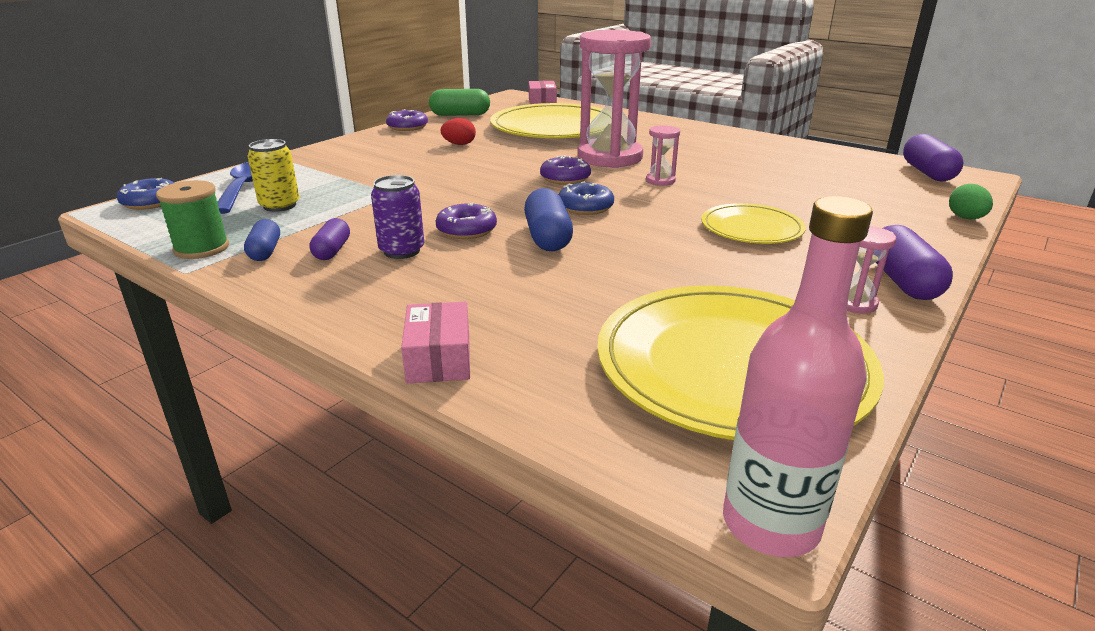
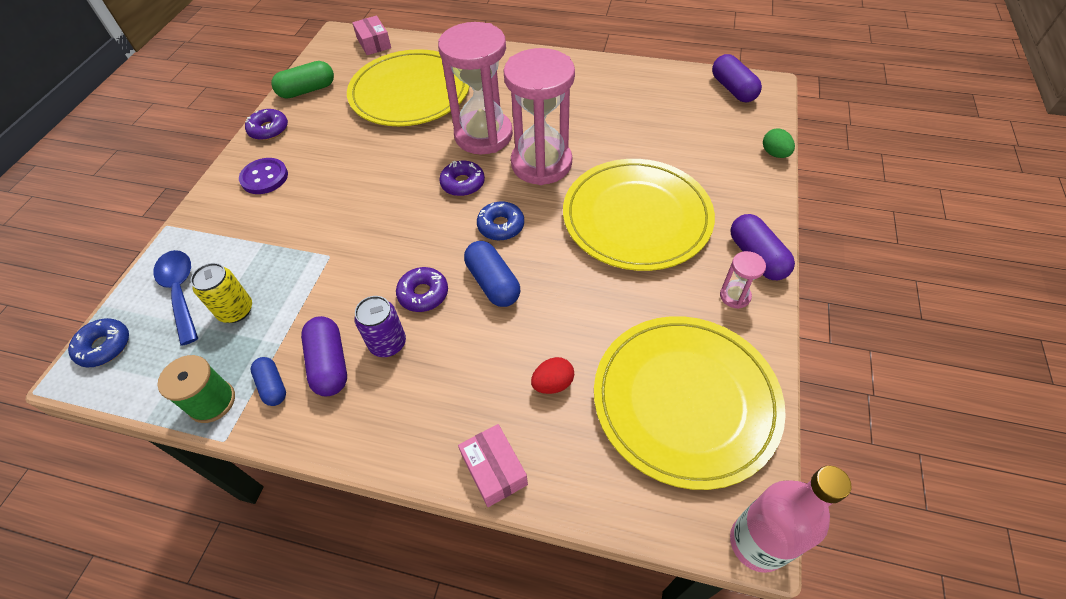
camera: 20 degrees left, 25 degrees up
(332, 251) = (330, 364): purple capsule -> purple capsule, size x1.59
(379, 147) = (264, 177): none -> purple button
(459, 144) = (338, 149): red egg -> red egg (553, 383)
(660, 181) = (541, 163): pink hourglass -> pink hourglass, size x2.43
(751, 228) = (636, 217): yellow plate -> yellow plate, size x1.88

